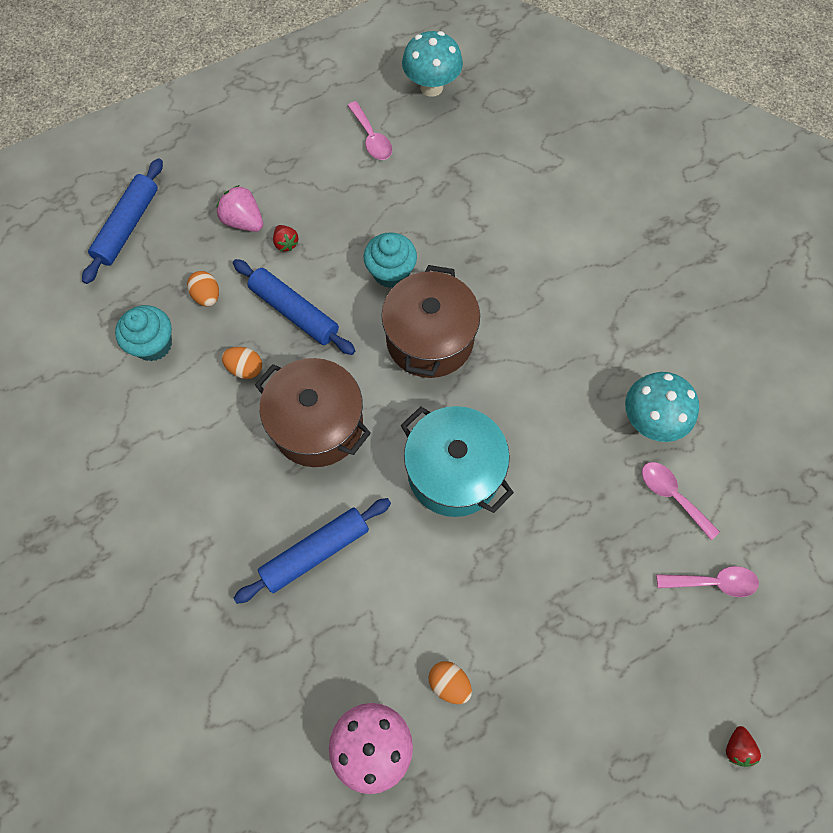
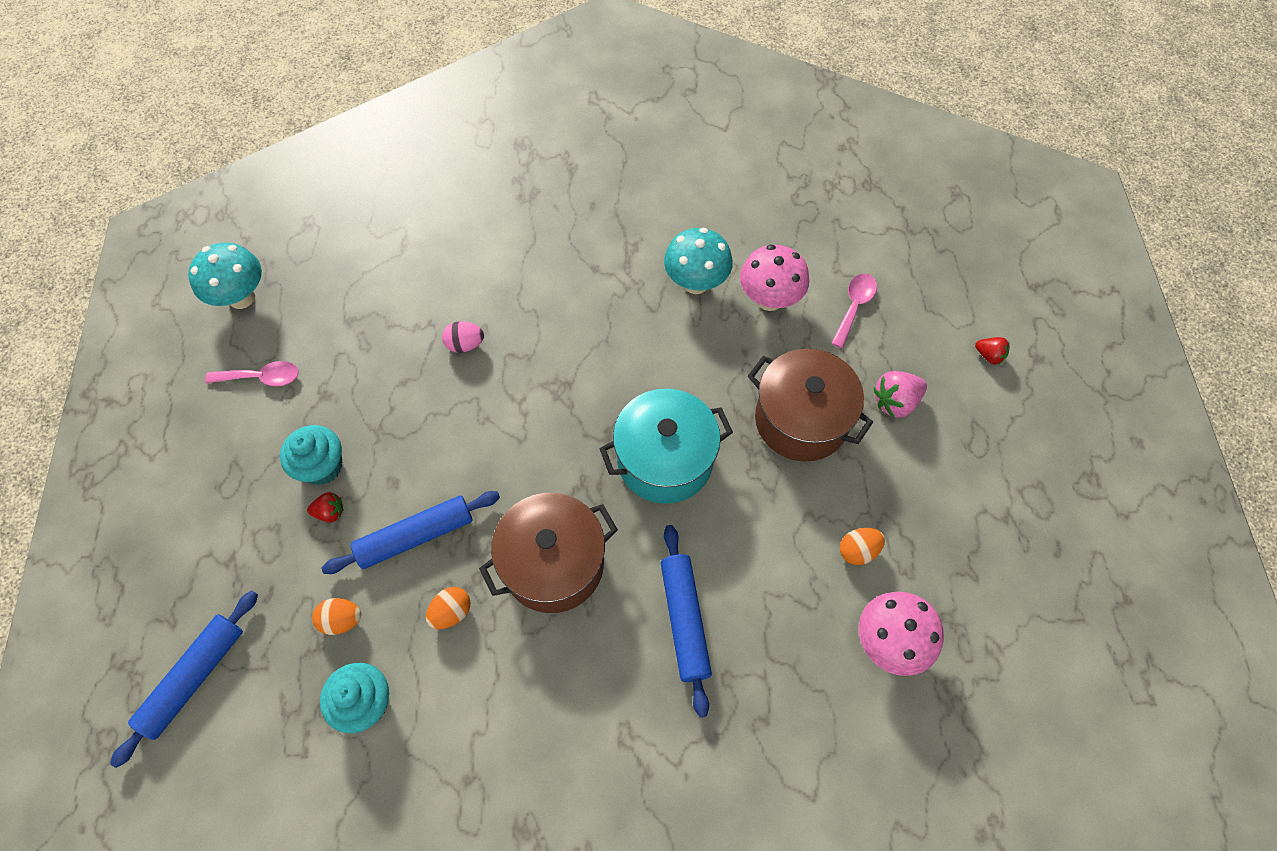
camera: 65 degrees left, 5 degrees down
(128, 226) = (194, 678): blue rolling pin -> blue rolling pin turned 75 degrees clockwise
(243, 221) = (274, 545): pink strawberry -> pink strawberry (895, 402)
(391, 272) = (427, 425): turquoise cupcake -> turquoise cupcake (322, 466)
(430, 339) = (520, 422): brown pot -> brown pot (801, 420)
(478, 262) = (465, 344): none -> pink egg
(672, 496) = (769, 299): pink spoon -> pink mushroom

